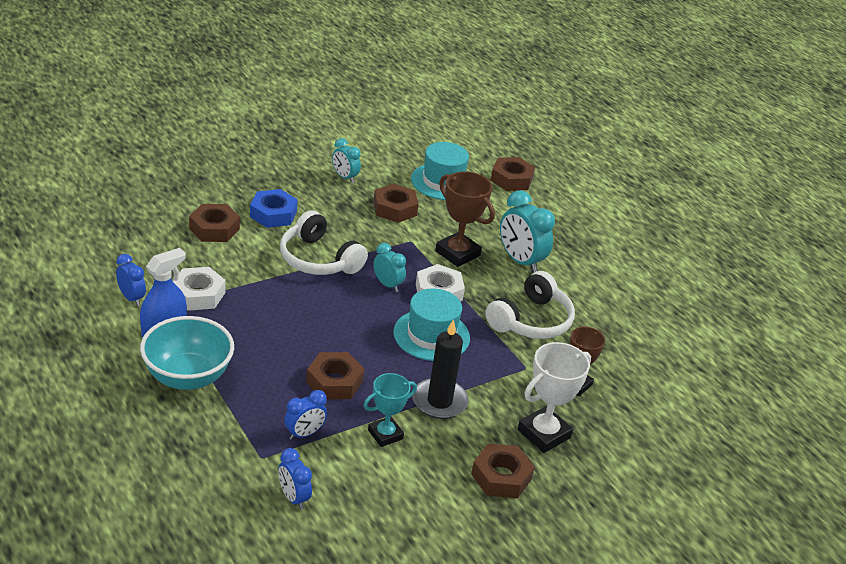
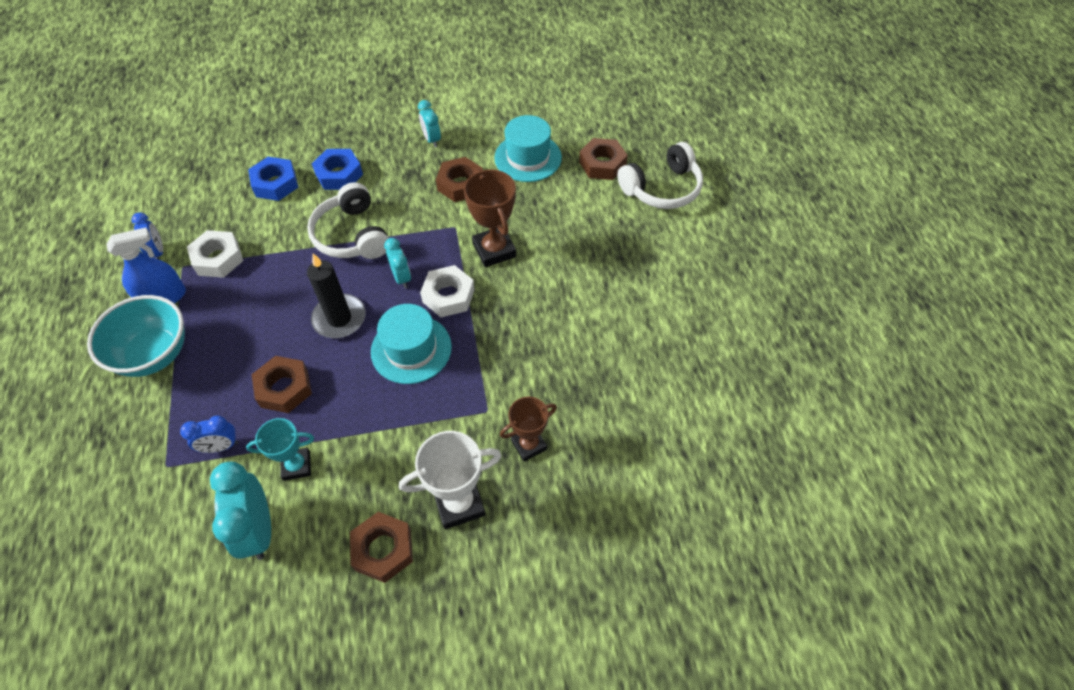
camera: 25 degrees right, 20 degrees up
(214, 228) = (275, 183): brown nut -> blue nut
(293, 498) = (166, 524): blue clock -> none
(439, 401) = (373, 435): black candle -> black candle (339, 318)
(520, 261) = (555, 270): turquoise clock -> turquoise clock (258, 529)
(531, 320) = (525, 350): white headphones -> white headphones (662, 188)

